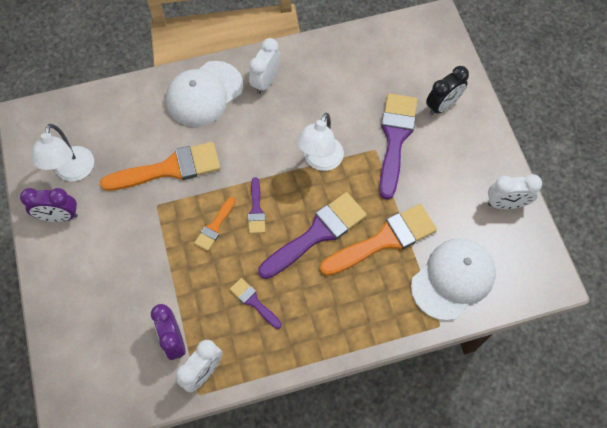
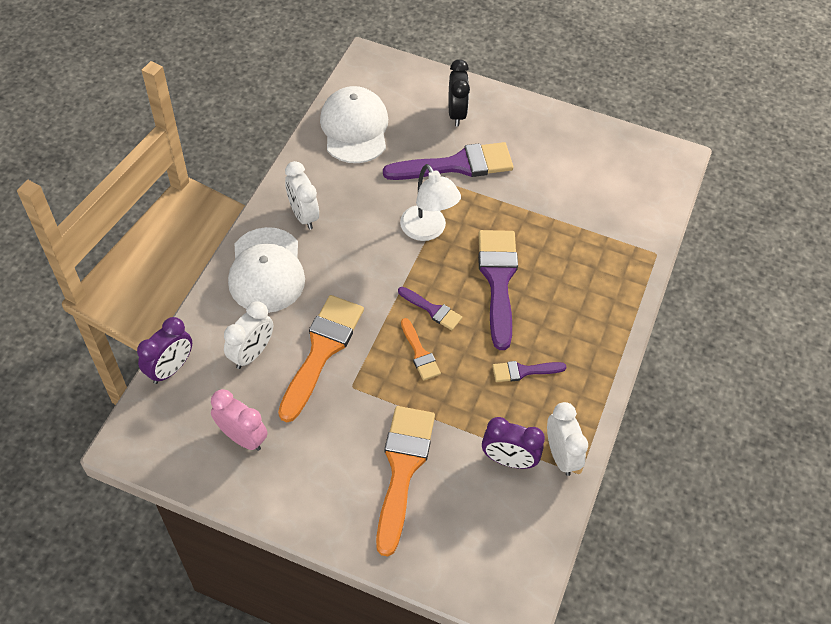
camera: 55 degrees left, 10 degrees down
(59, 216) = (283, 480): purple clock -> purple clock (171, 369)
(73, 172) = (242, 437): white lamp -> pink clock
(384, 240) = (547, 237): orange brush -> orange brush (402, 469)
(395, 138) = (457, 165): purple brush -> purple brush turned 120 degrees clockwise
(453, 279) = (623, 216): white cap -> white cap (354, 128)
(505, 204) = (585, 138): white clock -> white clock (252, 353)

